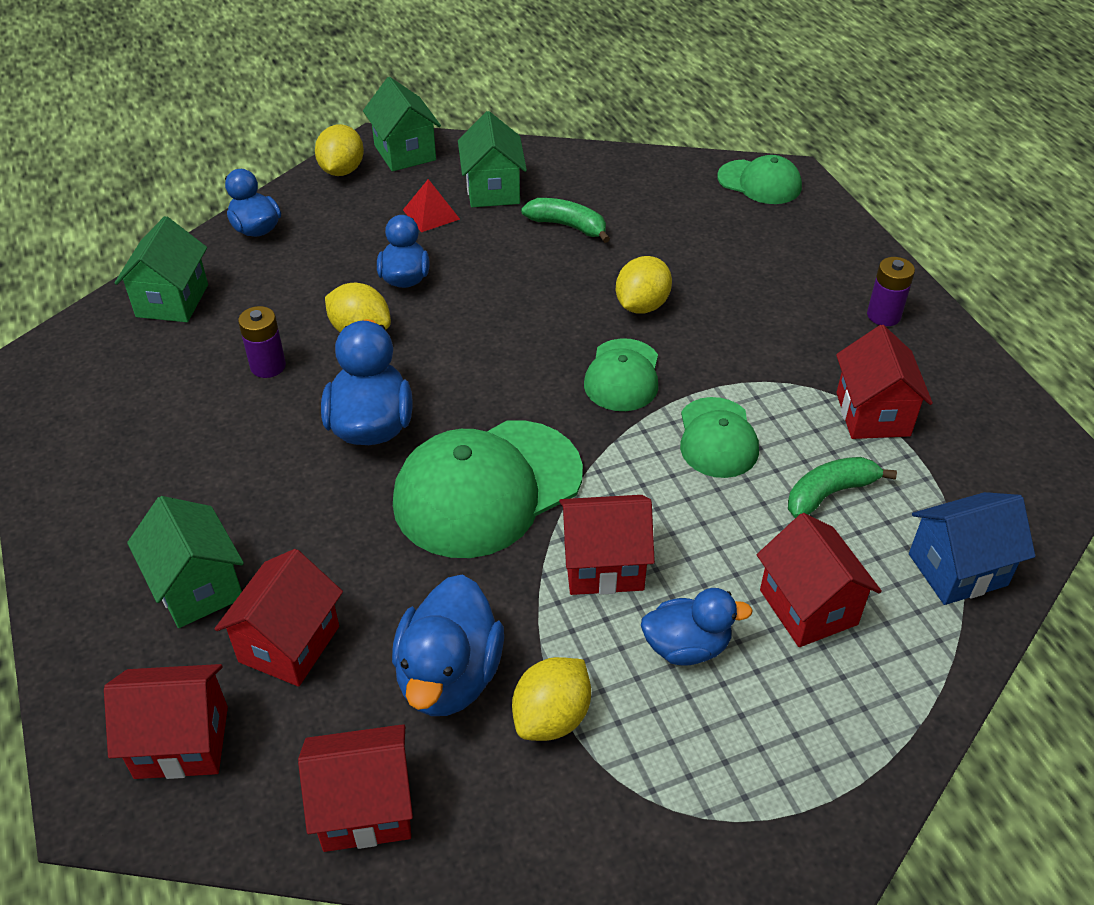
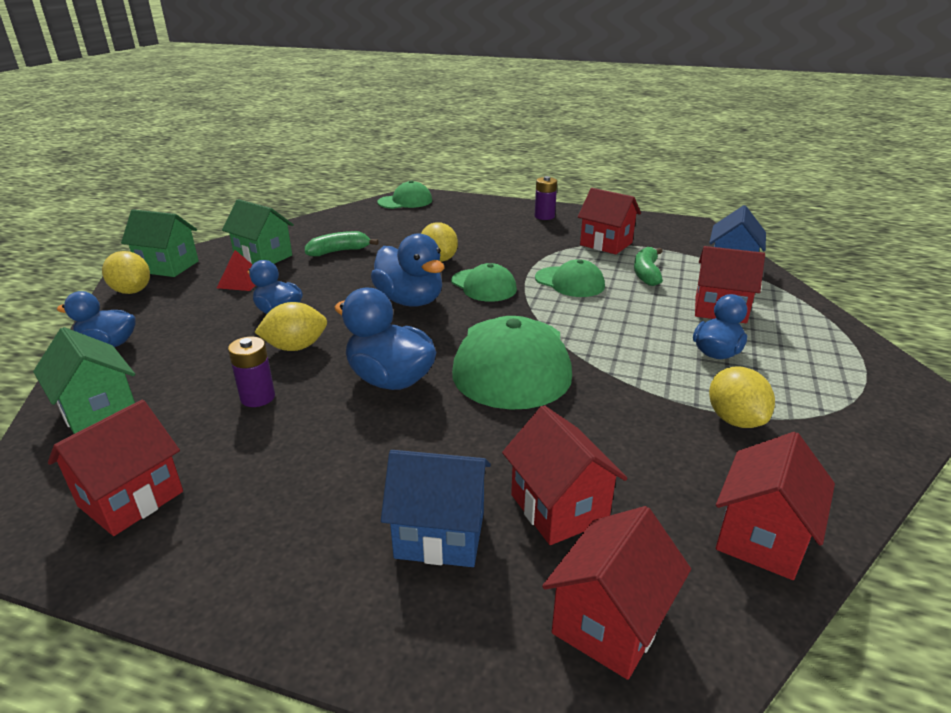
camera: 50 degrees left, 15 degrees down
(197, 587) = (440, 535): green house -> blue house
(449, 676) = (663, 445): blue duck -> blue duck (410, 301)
(603, 566) = (626, 351): red house -> red house (131, 499)

